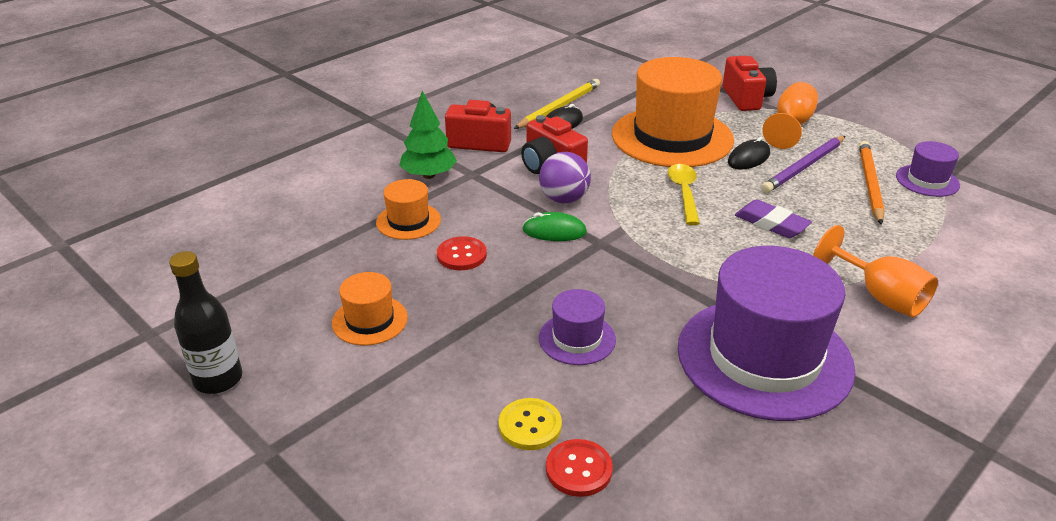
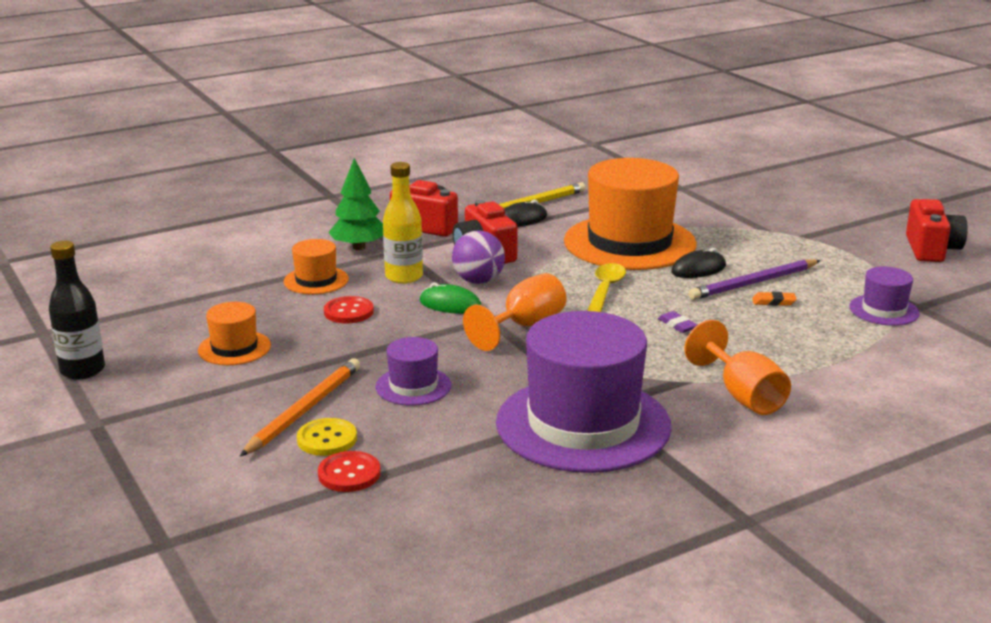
camera: 15 degrees right, 10 degrees down
(491, 204) = (404, 277): none -> yellow bottle
(746, 98) = (739, 218): red camera -> red camera (931, 249)
(771, 223) = (677, 325): purple eraser -> purple eraser, size x0.57
(790, 126) = (769, 247): orange goblet -> orange goblet (524, 326)
(834, 185) = (773, 302): none -> orange eraser
(869, 184) = (815, 305): orange pencil -> orange pencil (304, 410)

